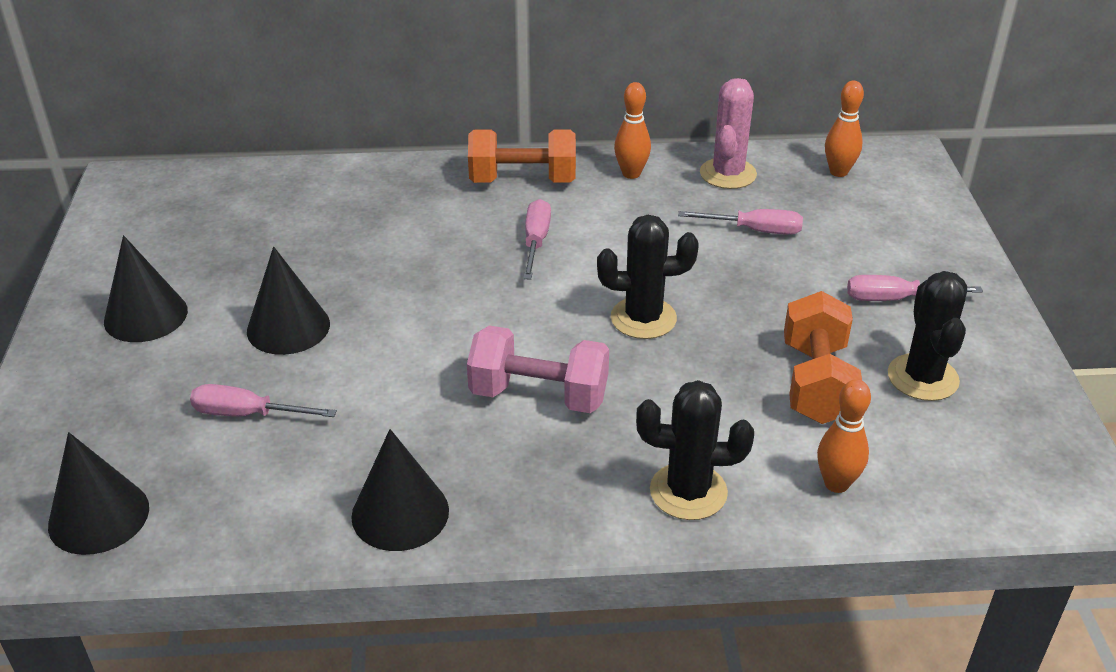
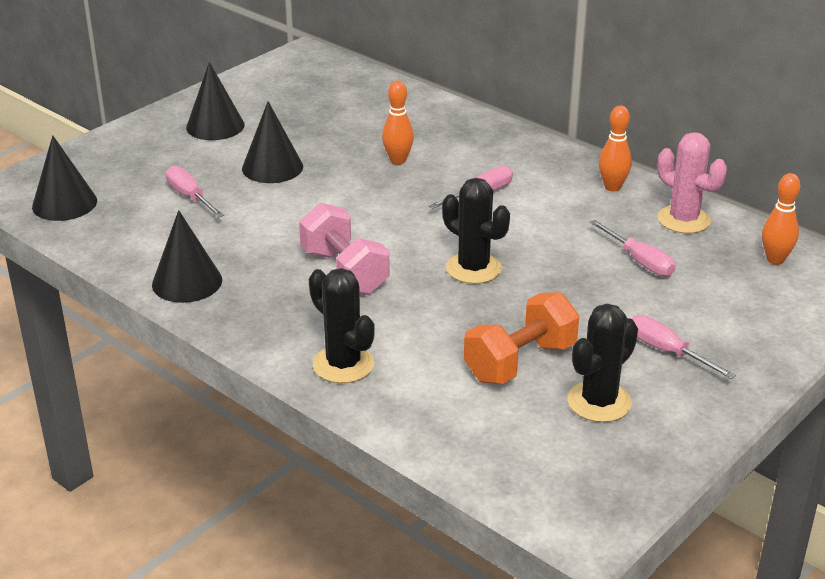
camera: 45 degrees right, 5 degrees down
(523, 181) = (531, 157): orange dumbbell -> none
(728, 174) = (683, 220): pink cactus -> pink cactus turned 75 degrees clockwise
(836, 484) = (434, 416): orange bowling pin -> orange bowling pin (398, 160)

